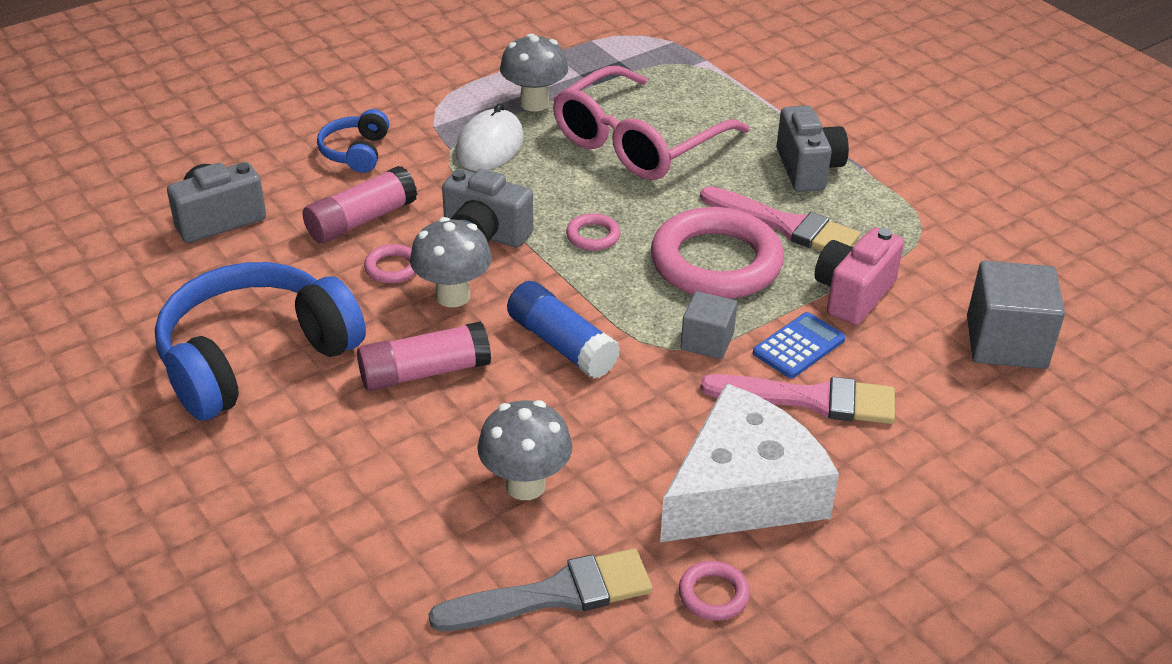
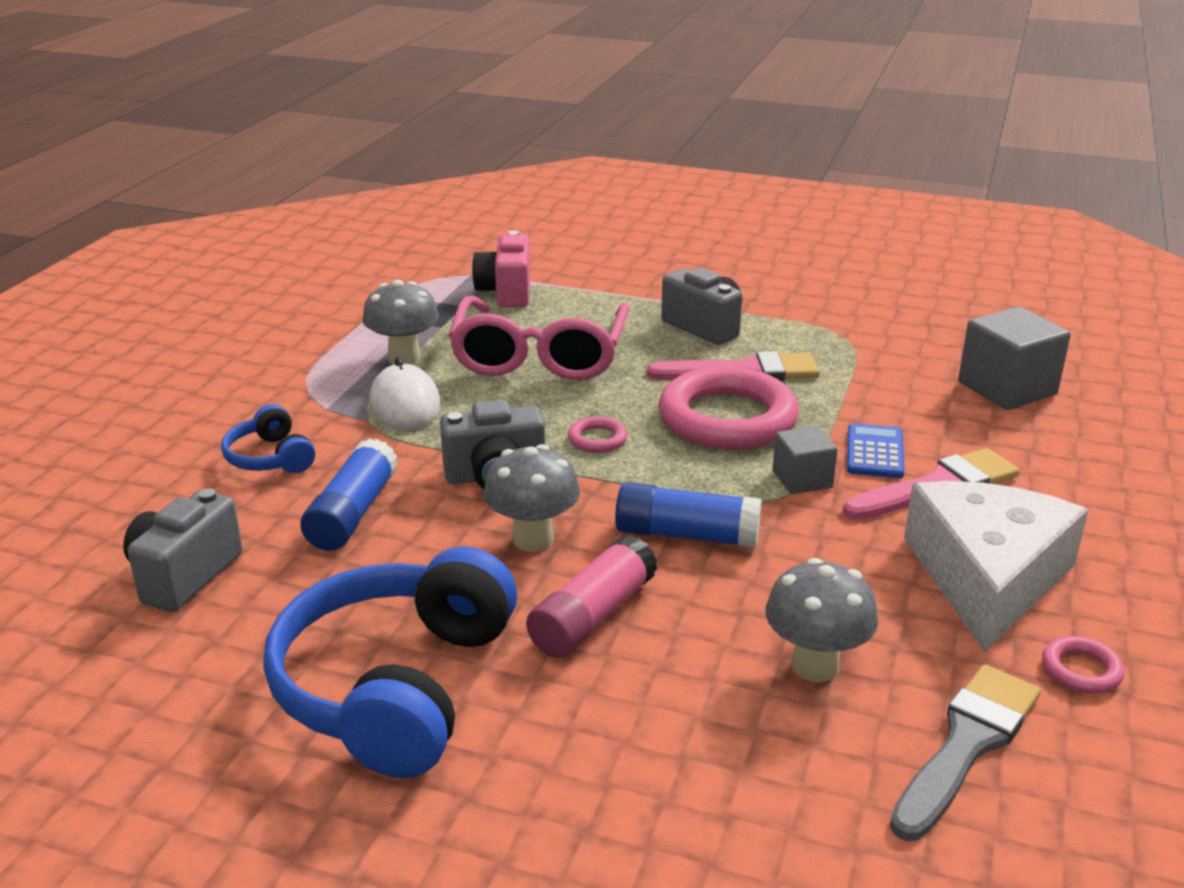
camera: 35 degrees left, 10 degrees down
(361, 220) = (353, 513): pink glue stick -> blue glue stick
(392, 268) = (440, 541): pink ring -> none
(853, 294) = (861, 399): pink camera -> pink camera (506, 292)

